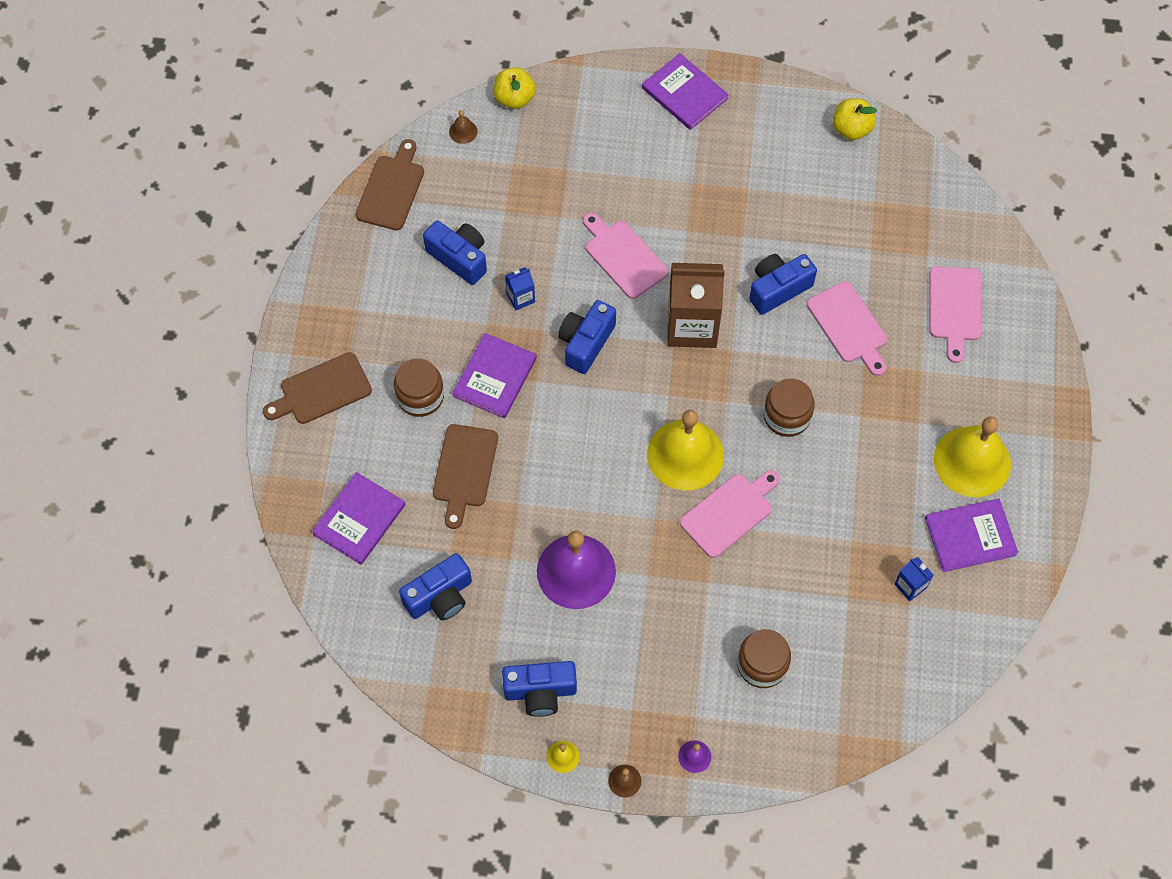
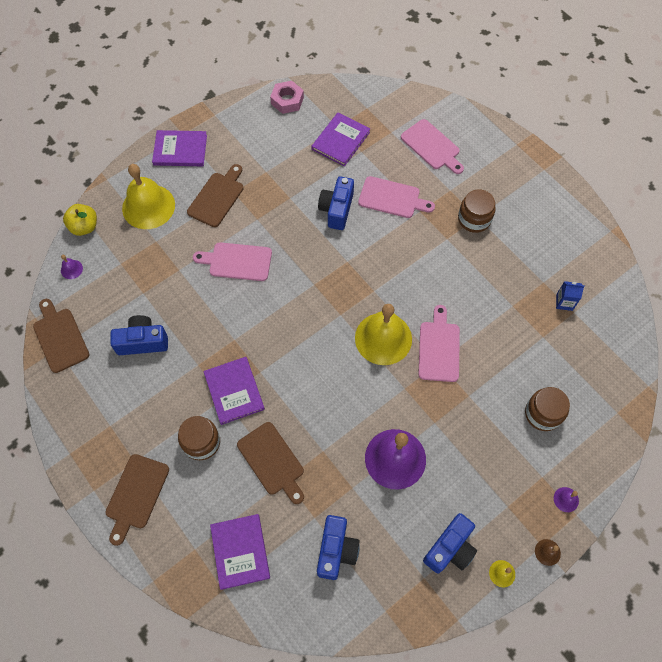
camera: 45 degrees left, 0 degrees up
(463, 131) = (71, 269): brown bell -> purple bell
(520, 298) = (202, 333): blue carton -> none
(586, 343) = (265, 326): blue camera -> none
(670, 174) = (217, 197): none -> brown cutting board
(692, 325) = (313, 266): brown carton -> none
(787, 416) = (412, 271): brown jar -> brown jar (474, 219)
(851, 129) = (287, 100): yellow apple -> pink nut
(970, 536) = (562, 251): purple book -> purple book (340, 140)
(972, 461) = (522, 213): yellow bell -> yellow bell (148, 206)

